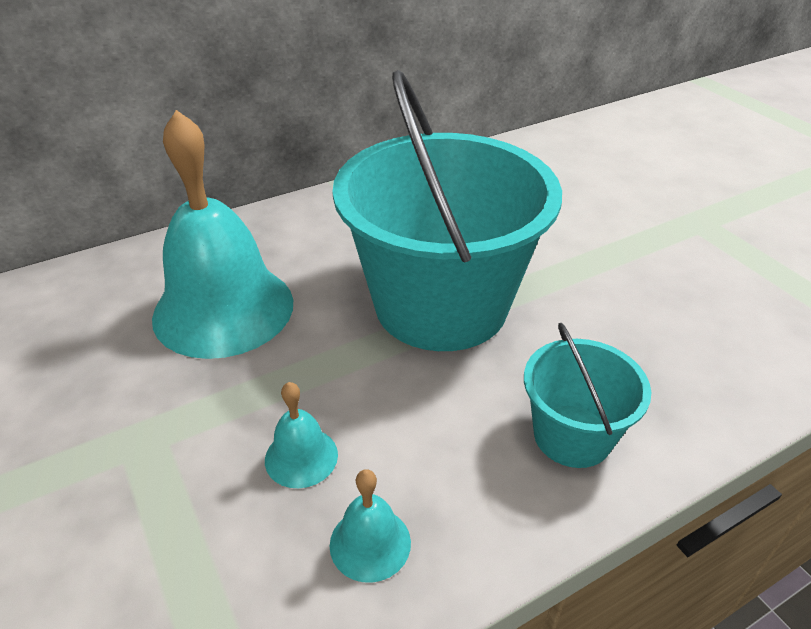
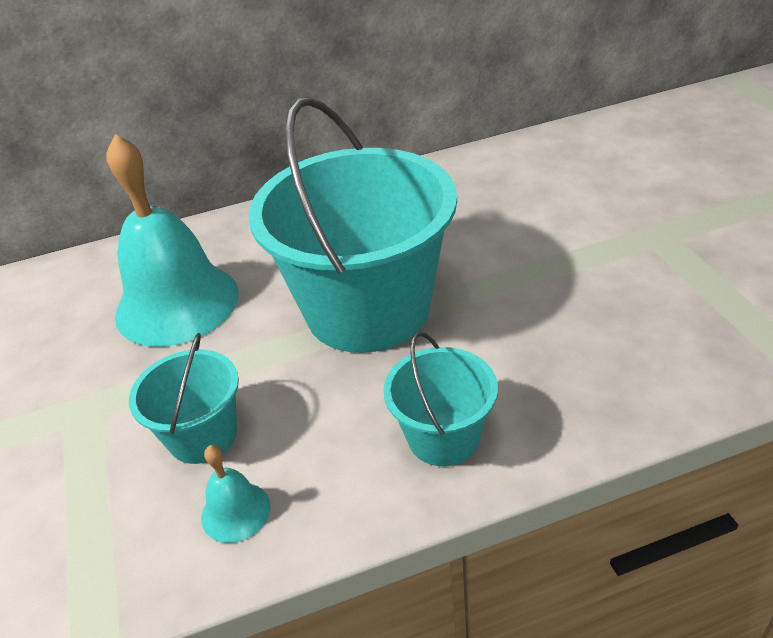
camera: 15 degrees right, 0 degrees up
(301, 457) = (202, 436): turquoise bell -> turquoise bucket

